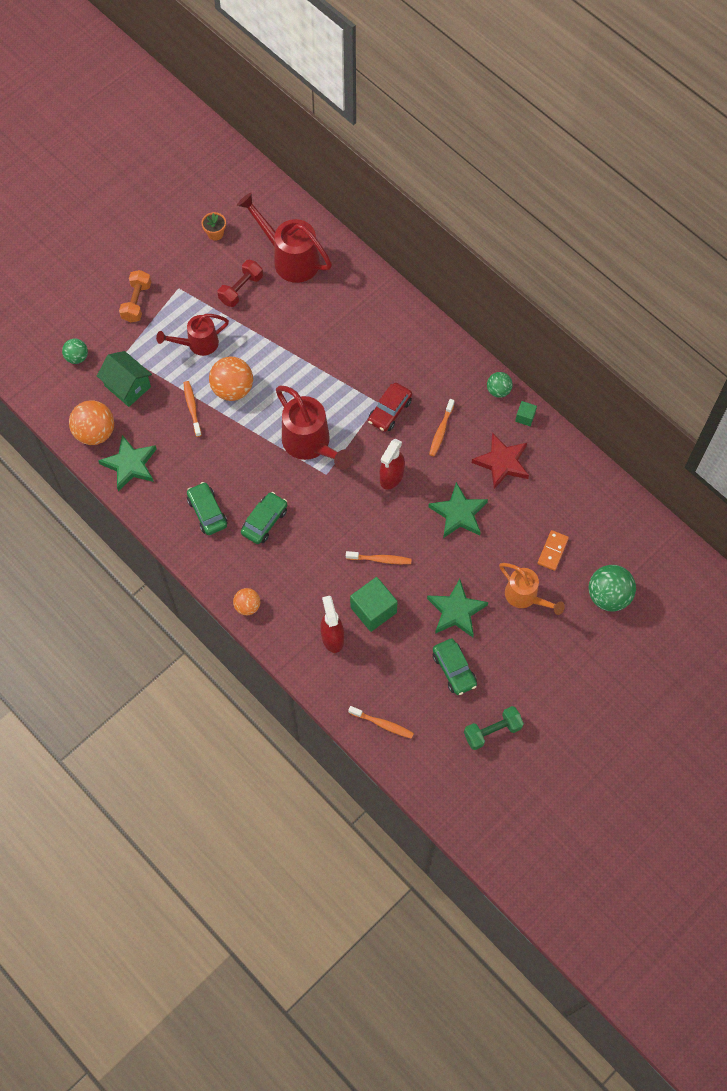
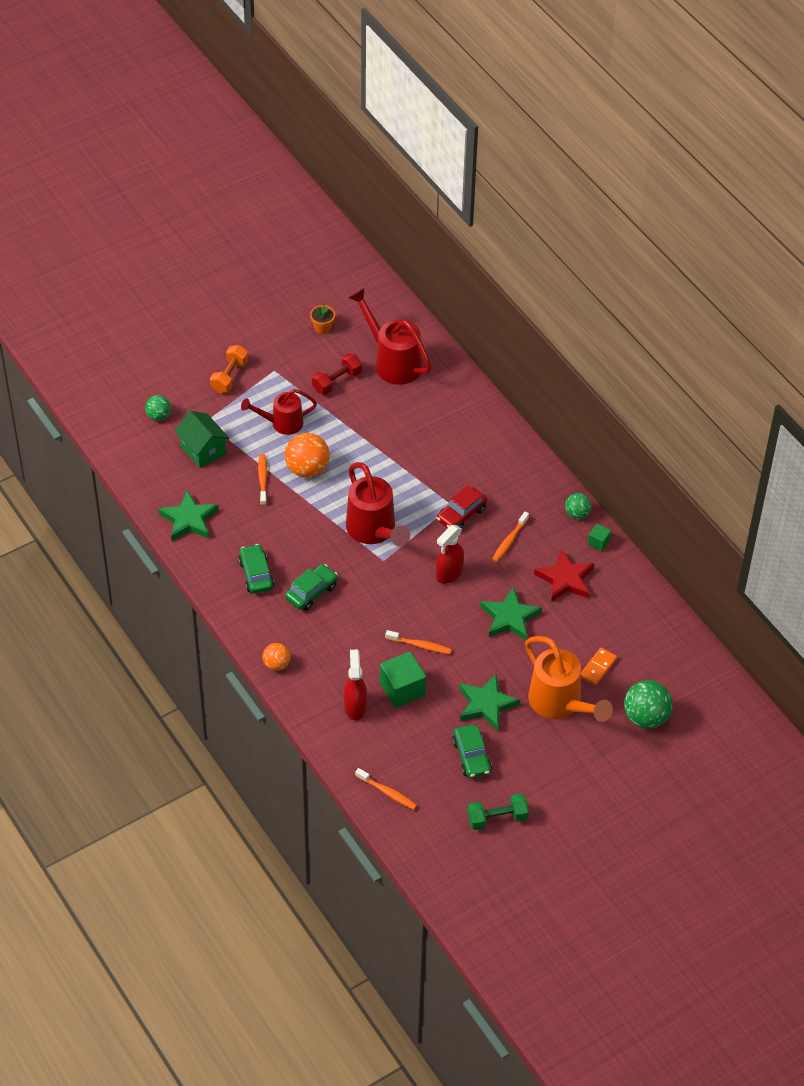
camera: 10 degrees right, 15 degrees down
(95, 433) = (161, 485): orange ball -> none
(525, 597) = (560, 704): orange watering can -> orange watering can, size x1.55

